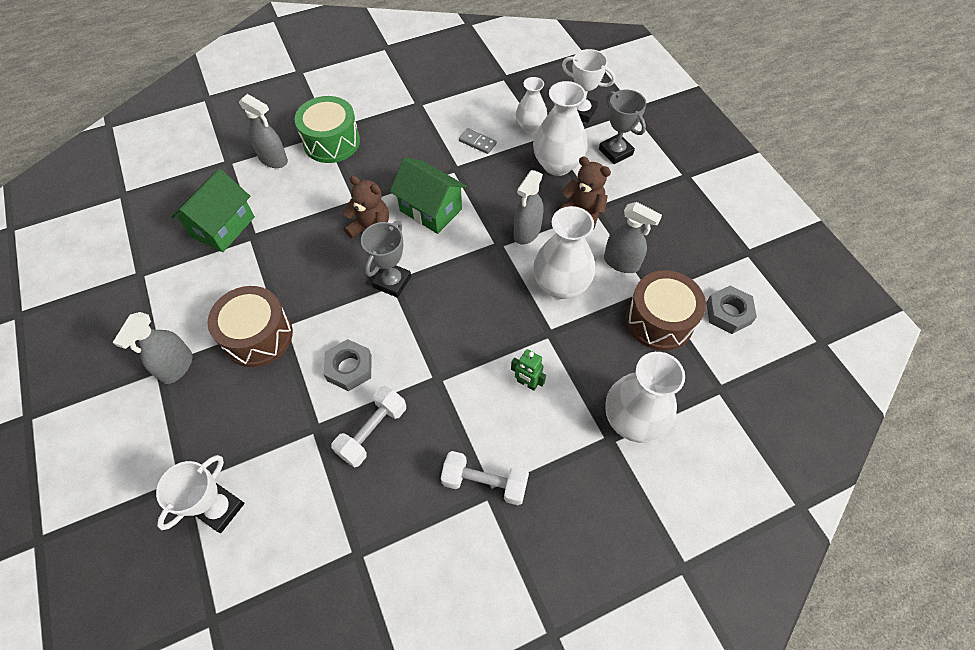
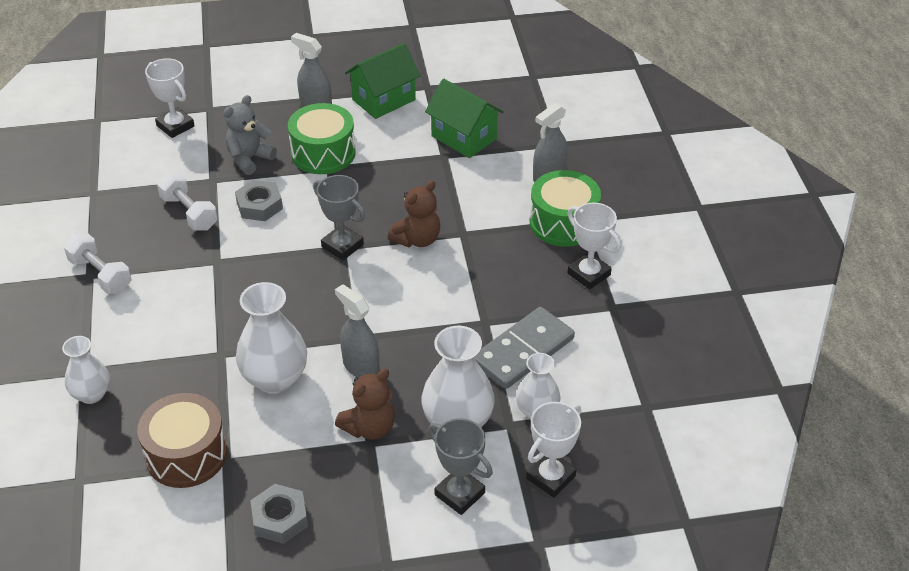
camera: 105 degrees right, 15 degrees down
(258, 336) = (323, 153): brown drum -> green drum
(275, 403) = (249, 159): none -> grey teddy bear
(387, 119) = (589, 274): none -> white trophy
(431, 210) = (427, 290): green house -> green house (383, 100)
(477, 142) = (523, 351): grey domino -> grey domino, size x2.13
(484, 482) = (100, 274): white dumbbell -> white dumbbell turned 75 degrees counterclockwise
(527, 383) = (176, 323): green robot -> none
(615, 152) = (459, 494): grey trophy -> grey trophy turned 60 degrees clockwise
(621, 263) = (278, 443): grey spray bottle -> none
(633, 420) = (92, 394): white vase -> white vase, size x0.62
(728, 313) = (161, 526): grey nut -> grey nut (280, 518)

